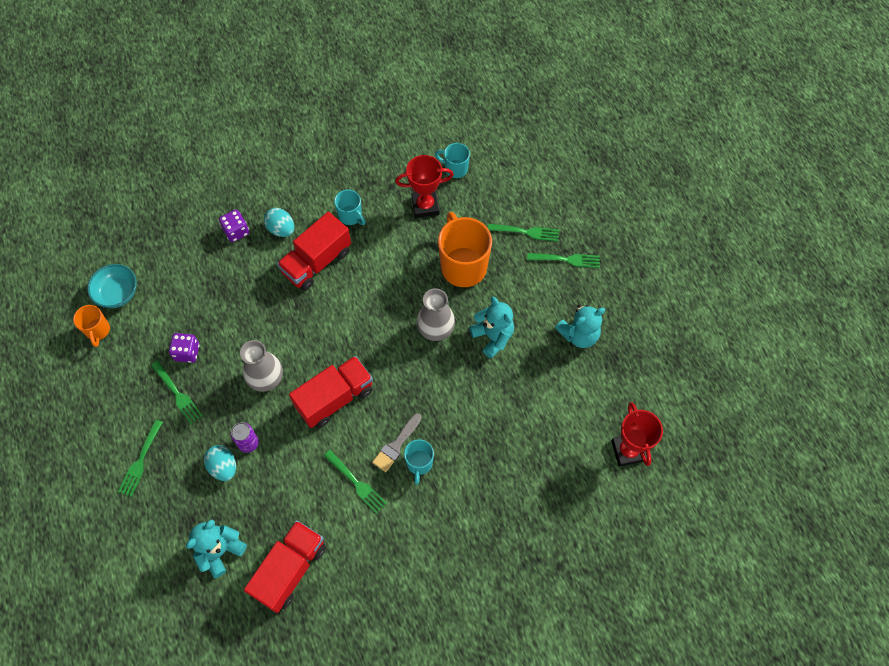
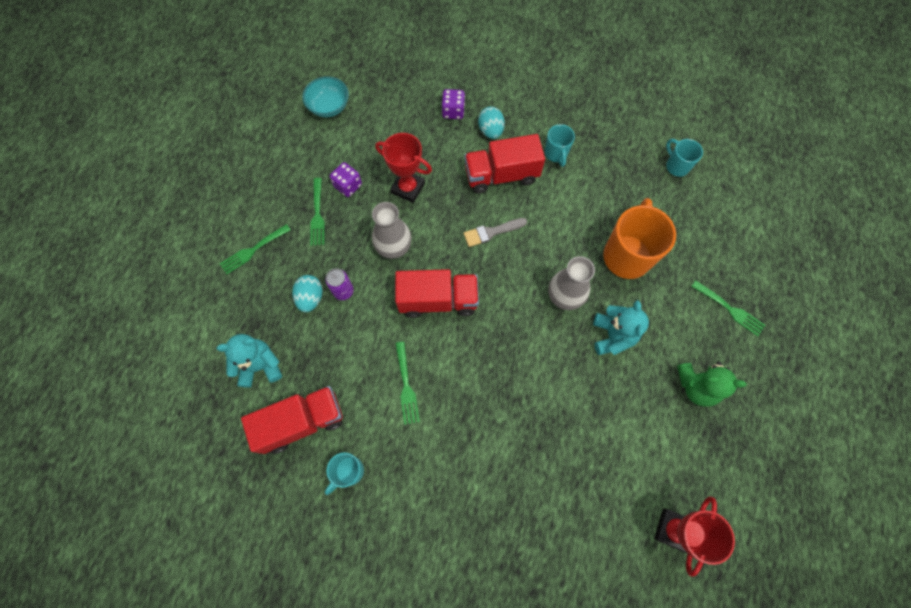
camera: 35 degrees right, 5 degrees up
(98, 331) = (294, 127): orange mug -> none
(396, 445) = (462, 376): grey brush -> grey brush (491, 232)
(419, 463) = (470, 406): turquoise mug -> turquoise mug (349, 472)
(425, 206) = (627, 183): red trophy -> red trophy (408, 188)
(526, 232) = (706, 260): green fork -> none
(579, 334) = (696, 386): turquoise teddy bear -> green teddy bear

